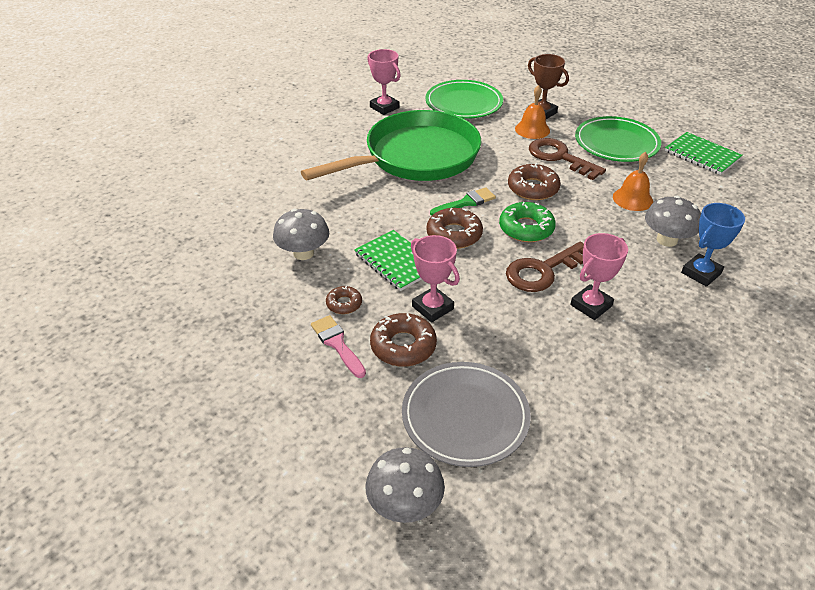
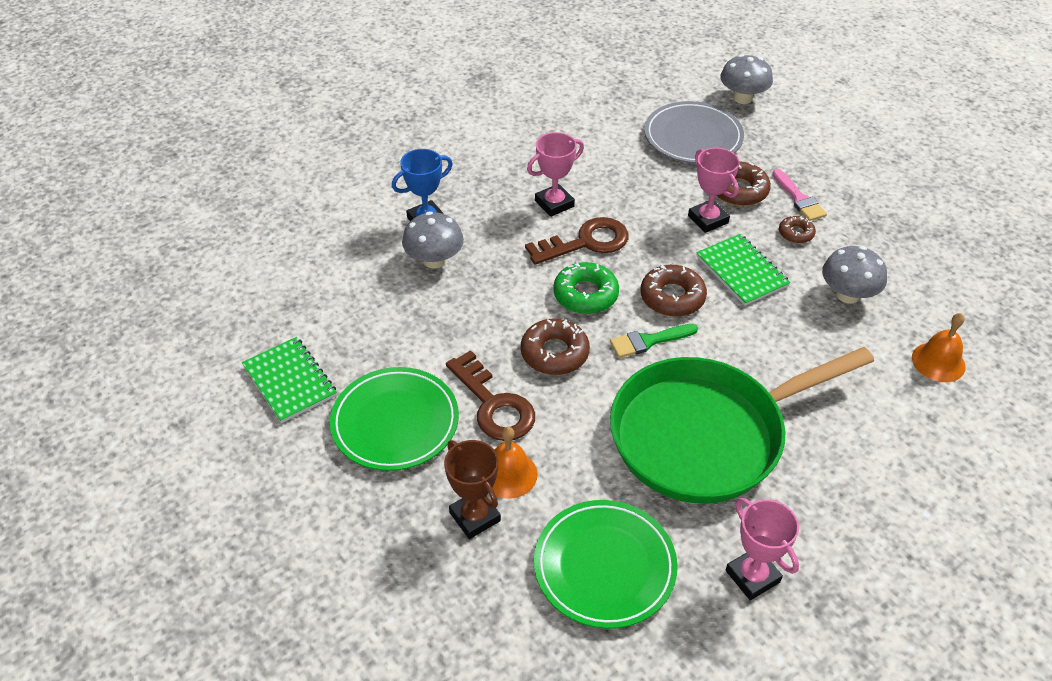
camera: 170 degrees left, 5 degrees up
(632, 199) = (436, 319): orange bell -> orange bell (938, 362)

